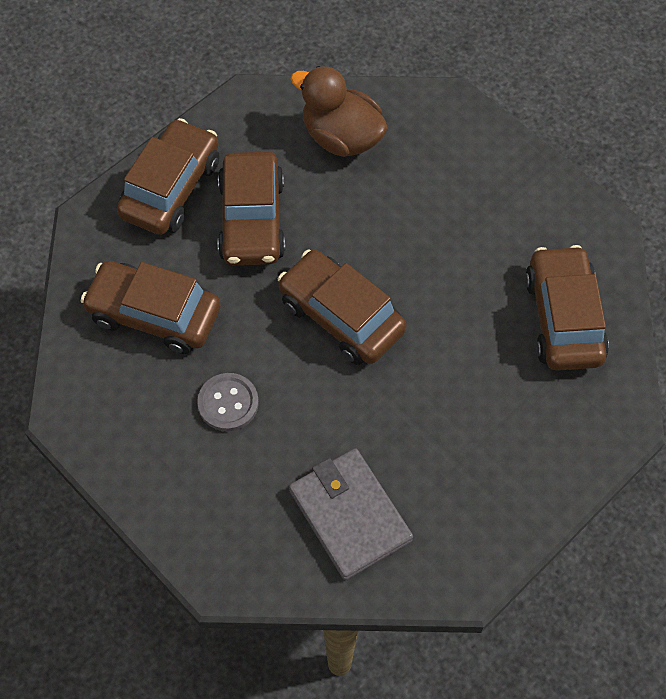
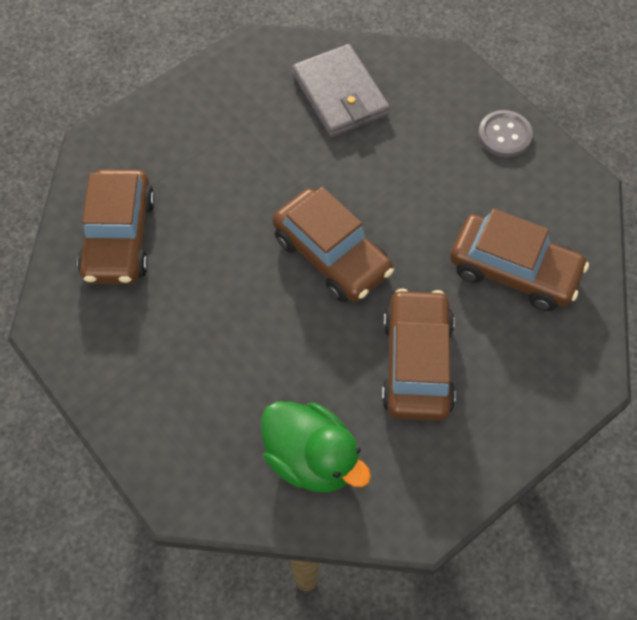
camera: 175 degrees left, 0 degrees up
(171, 188) = (506, 408): brown car -> none
(228, 403) = (440, 186): grey button -> grey button (504, 135)
(341, 137) = (311, 458): brown duck -> green duck

